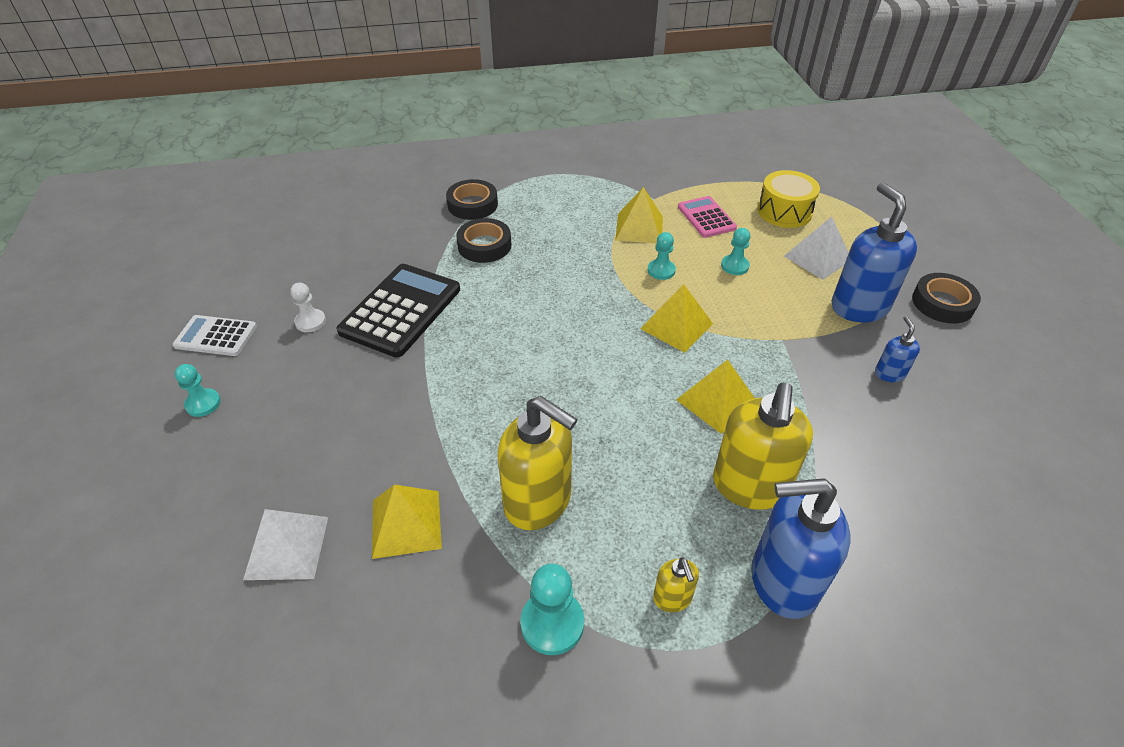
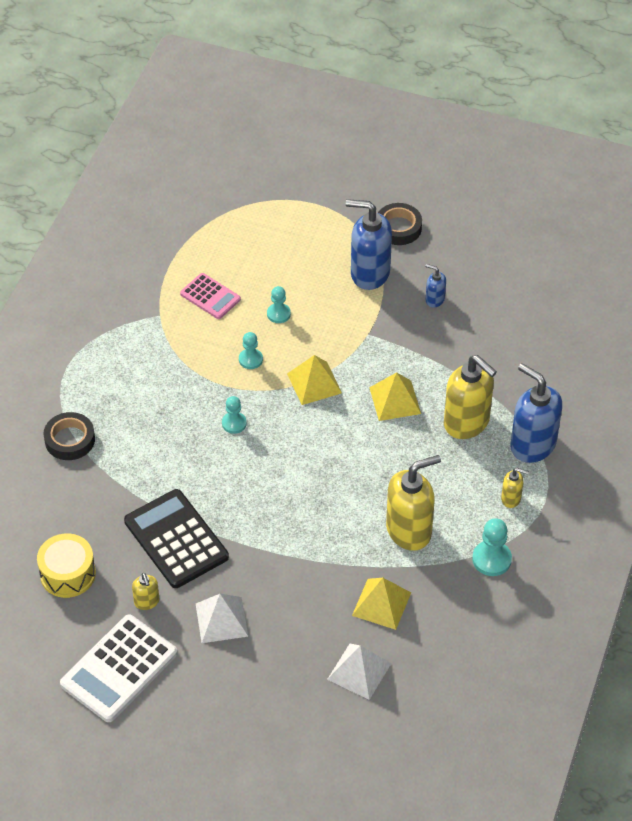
camera: 60 degrees left, 5 degrees up
(203, 404) = (194, 692): turquoise pawn -> turquoise pawn (234, 423)
(216, 336) = (119, 669): white calculator -> white calculator, size x1.72
(310, 322) = (147, 602): white pawn -> yellow soap dispenser
(484, 245) = (135, 455): black tape -> none
(639, 228) = (190, 345): yellow pyramid -> none
(706, 217) = (210, 296): pink calculator -> pink calculator turned 150 degrees counterclockwise
(782, 581) = (532, 445): blue soap dispenser -> blue soap dispenser turned 105 degrees clockwise
(784, 211) = (241, 245): yellow drum -> yellow drum (68, 574)
(817, 258) = (306, 261): white pyramid -> white pyramid (221, 620)

